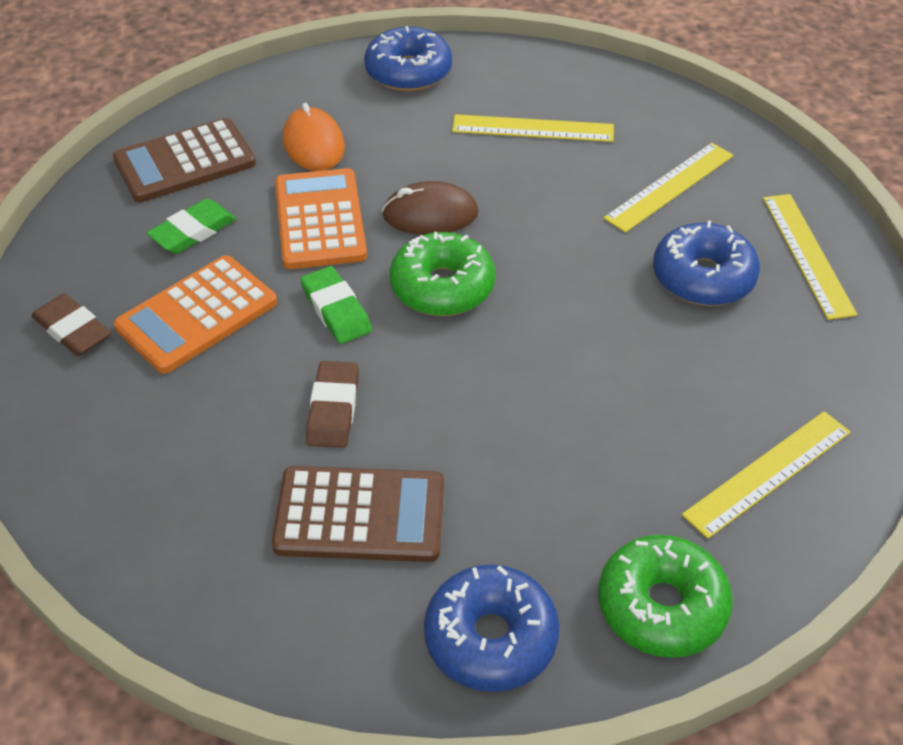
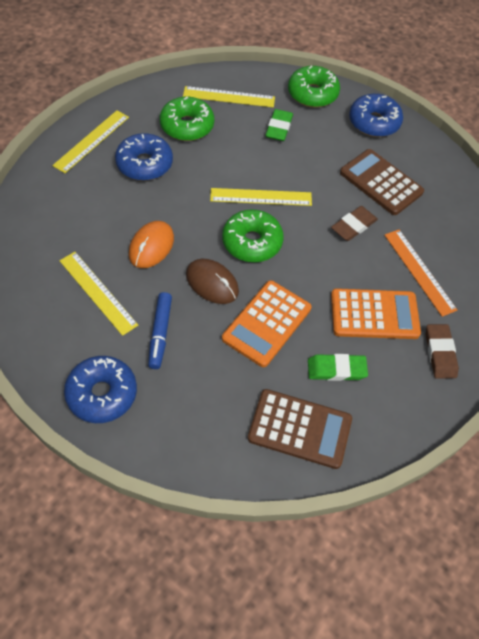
camera: 140 degrees left, 10 degrees up
(178, 413) = (419, 271): none -> orange ruler
(313, 144) = (217, 380): orange mouse -> orange mouse (151, 246)
(336, 309) = (309, 268): green eraser -> green eraser (279, 128)
(421, 140) = (160, 333): none -> blue marker
(670, 186) = (90, 209): yellow ruler -> yellow ruler (261, 197)
(742, 371) = (187, 126): none -> green donut

